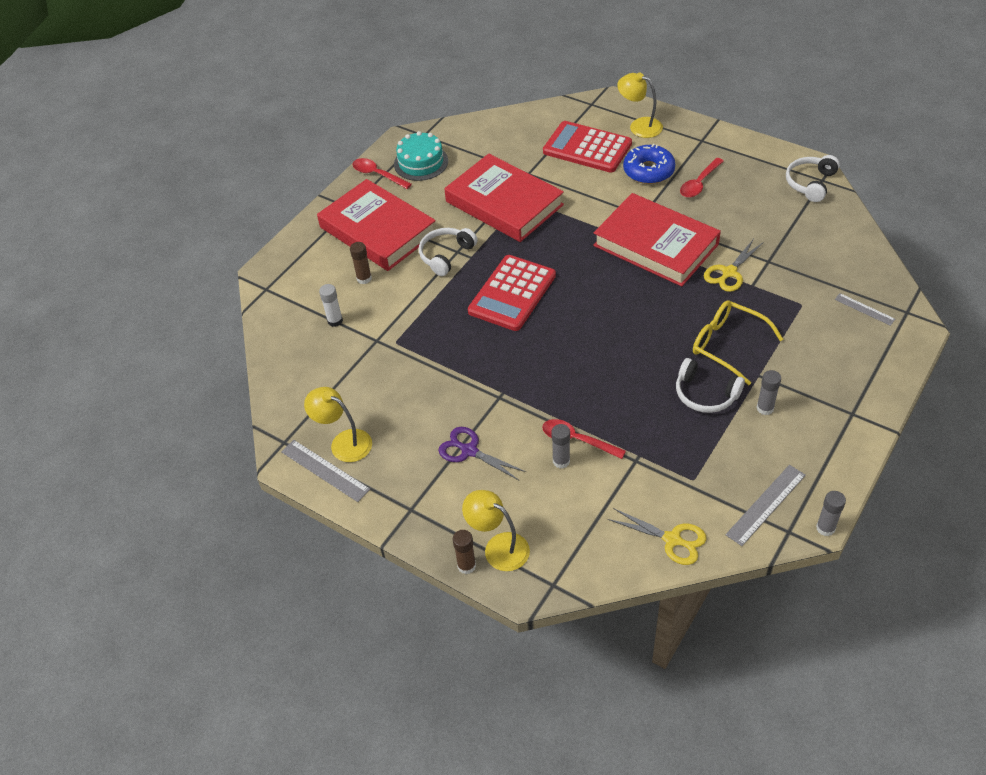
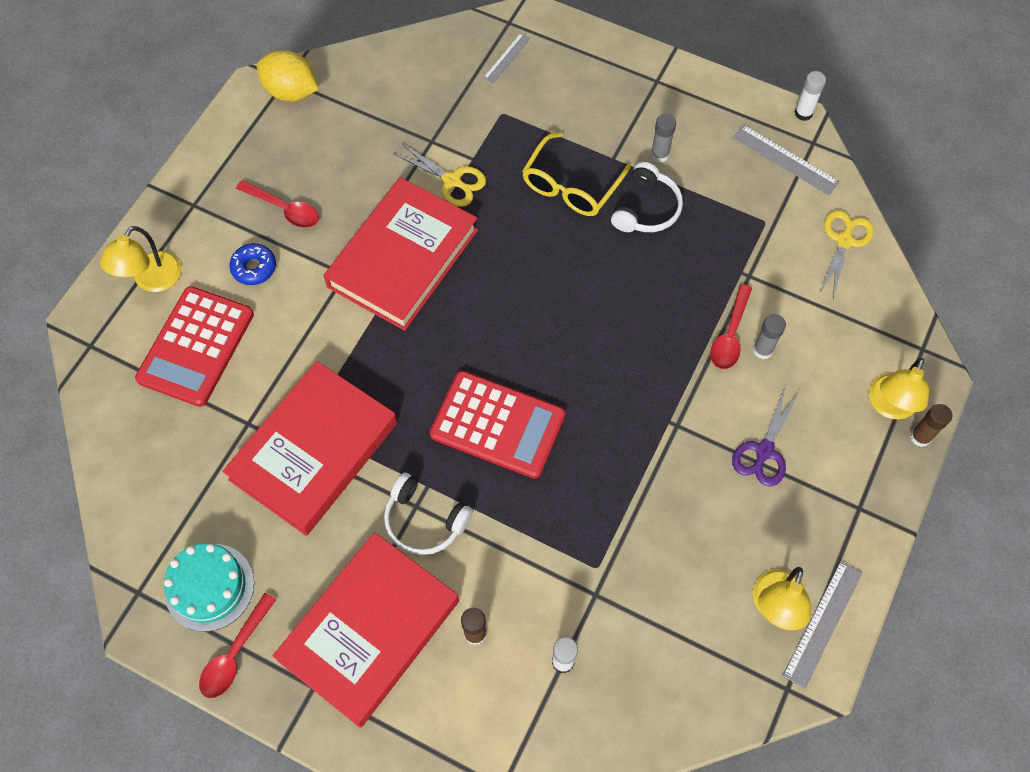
camera: 100 degrees left, 15 degrees up
(648, 171) = (254, 268): blue donut -> blue donut, size x0.64
(810, 183) = (291, 92): white headphones -> yellow lemon
(825, 528) = (803, 113): grey glue stick -> white glue stick

